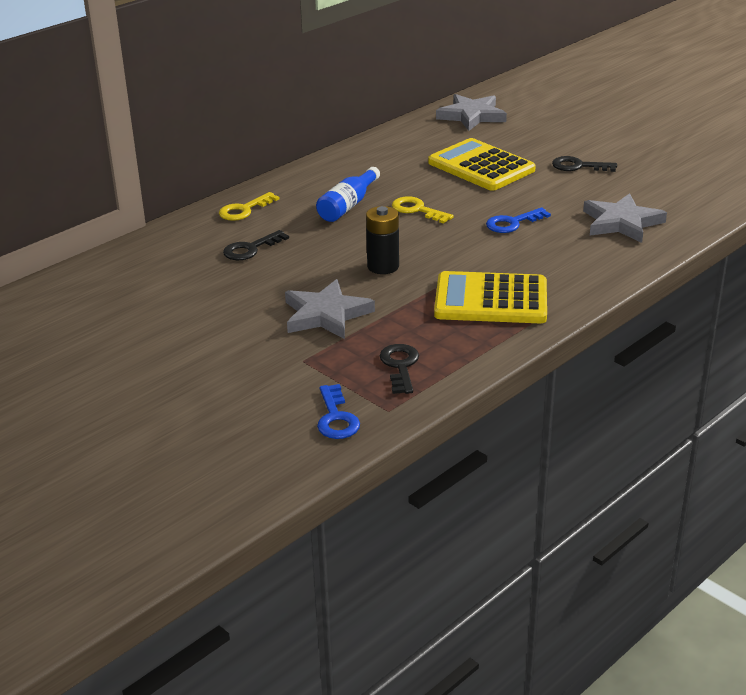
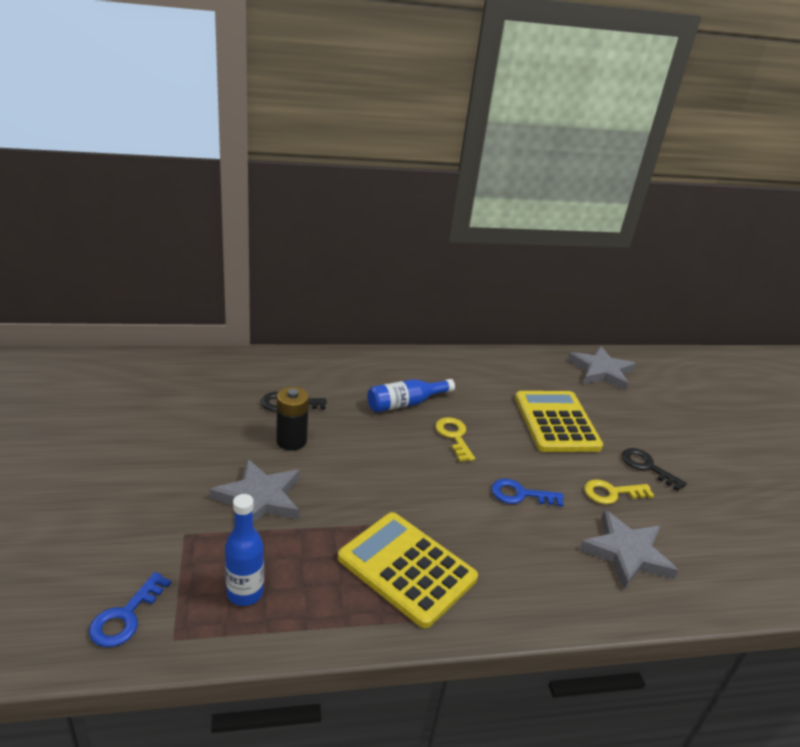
camera: 30 degrees right, 0 degrees up
(244, 210) = (327, 368): yellow key -> yellow key (611, 493)
(383, 266) = (361, 476): black battery -> black battery (291, 441)
(400, 366) = (245, 593): black key -> blue bottle

